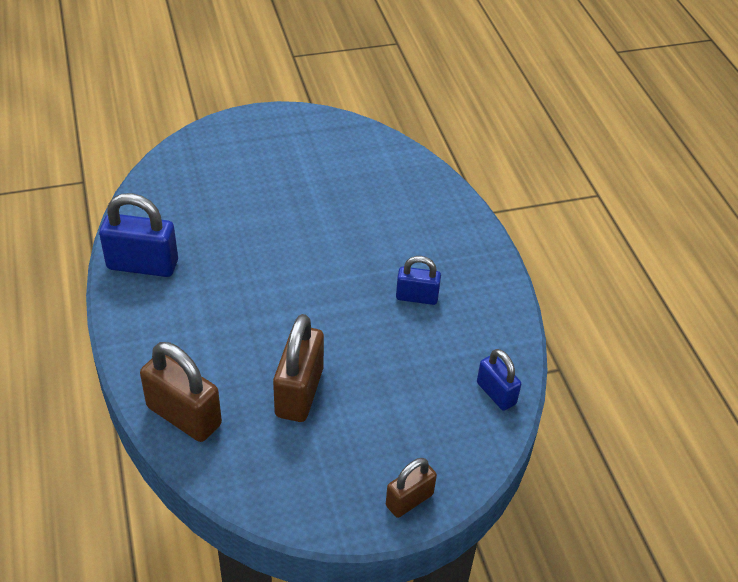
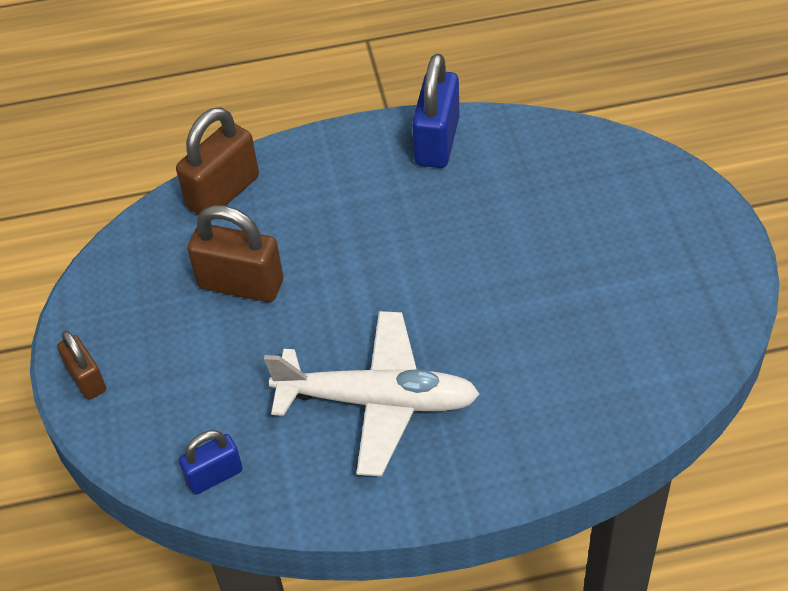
camera: 100 degrees right, 5 degrees up
(417, 297) = (378, 401): blue padlock -> white plane

